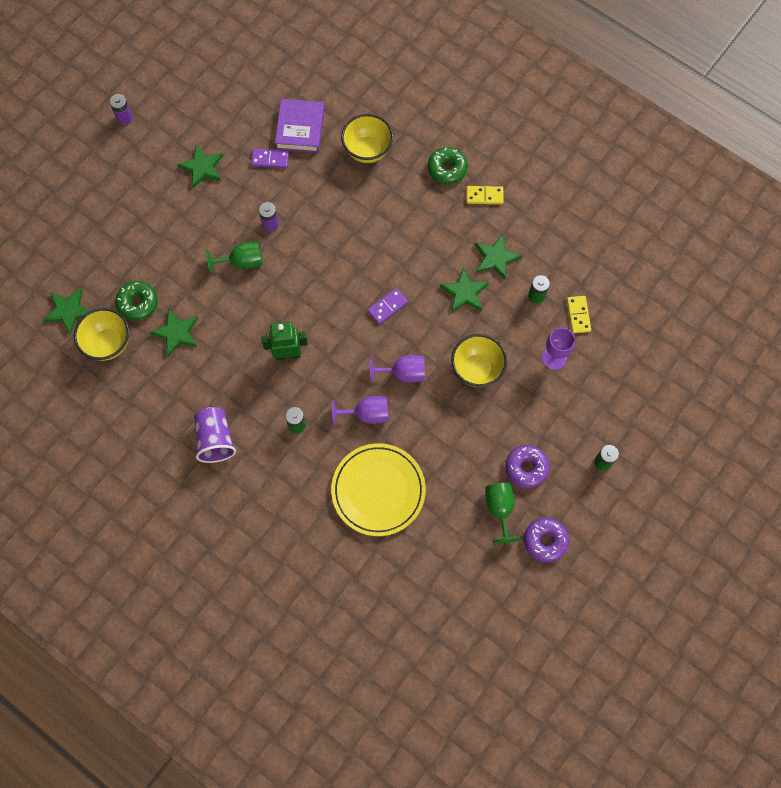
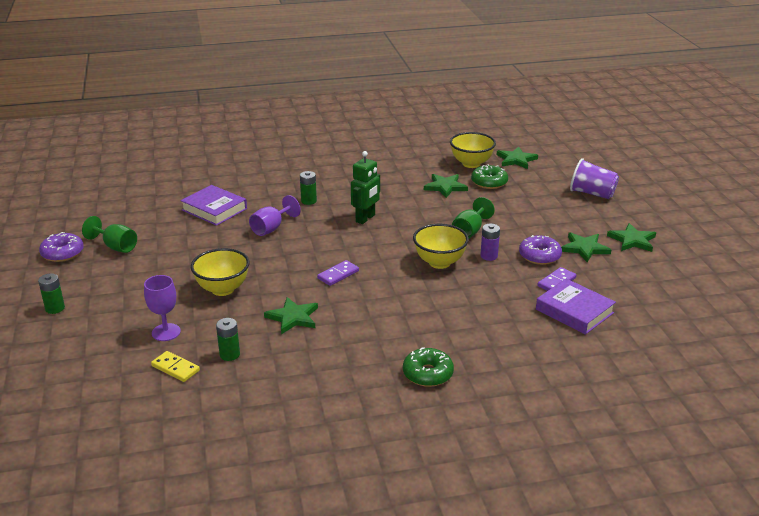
camera: 130 degrees right, 40 degrees down
(125, 118) = (677, 234): purple battery -> none
(215, 439) = (346, 172): purple cup -> purple cup (592, 193)
(367, 150) = (506, 337): yellow bowl -> yellow bowl (439, 262)
(378, 490) = (214, 209): yellow plate -> purple book
(387, 307) = (338, 274): purple domino -> purple domino turned 45 degrees clockwise
(403, 373) = (275, 256): purple goblet -> none
(484, 196) = (368, 381): yellow domino -> none
(496, 258) = (298, 352): green star -> green star (632, 240)
(526, 468) = (118, 272): purple donut -> purple donut (539, 256)

